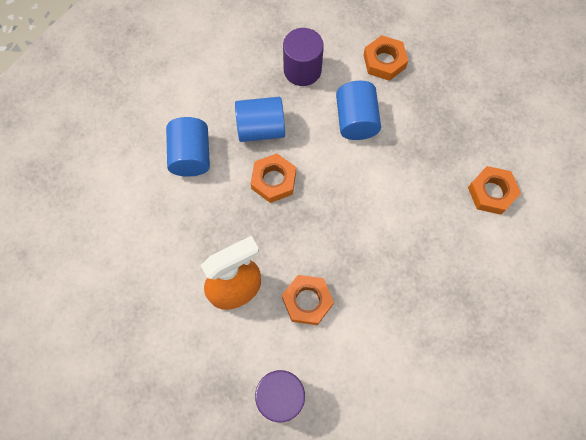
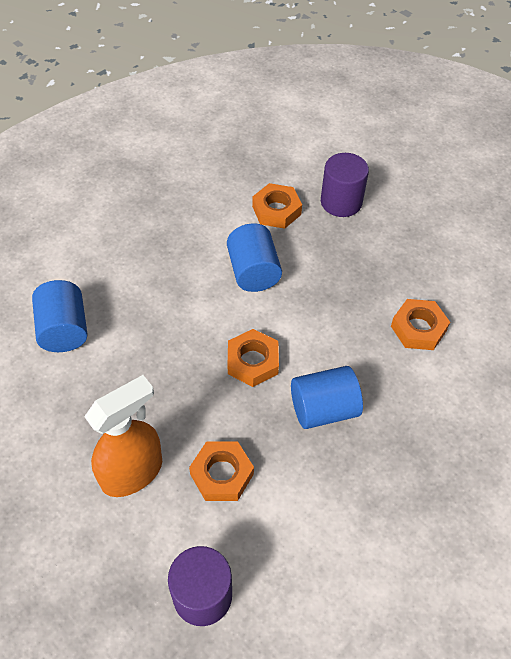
camera: 10 degrees left, 15 degrees down
(261, 128) = (145, 292): blue cylinder -> blue cylinder (323, 409)
(273, 180) = (165, 345): orange nut -> orange nut (252, 361)
(302, 70) = (186, 228): purple cylinder -> purple cylinder (341, 202)

